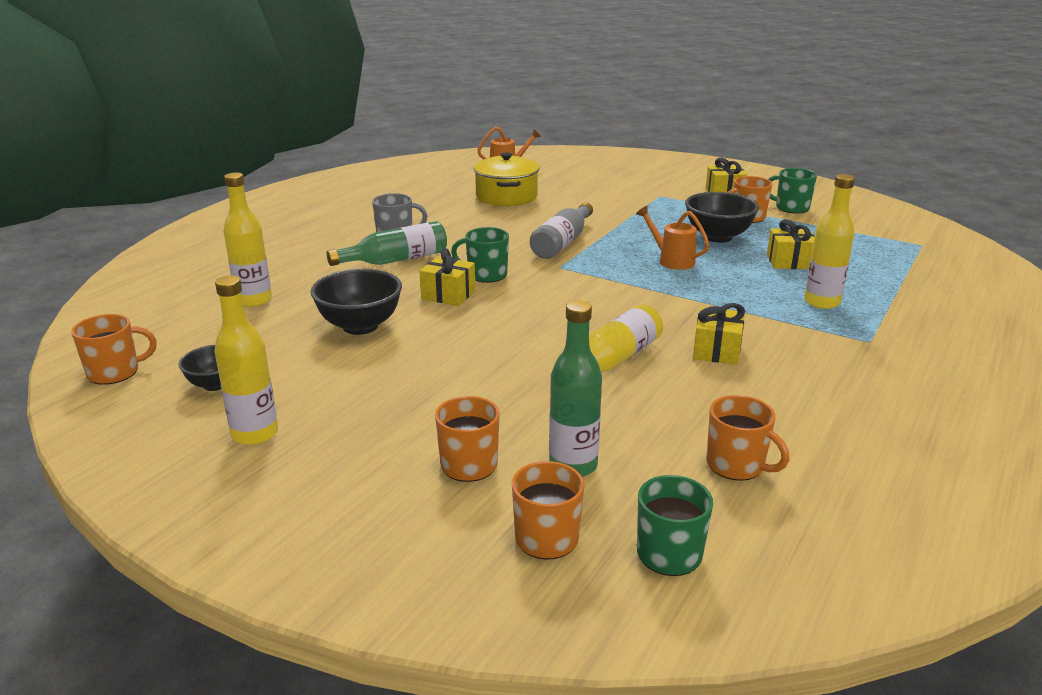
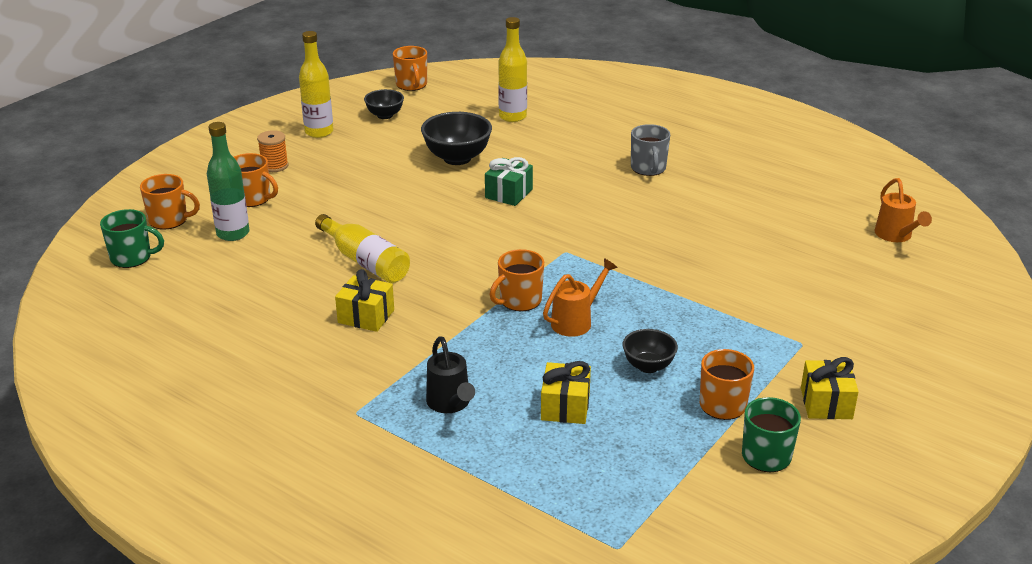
camera: 95 degrees right, 5 degrees up
(365, 460) = (274, 166): none -> orange spool
(396, 260) = (589, 169): green bottle -> none
(448, 295) = (508, 193): yellow gift -> green gift
(486, 275) = (550, 212): green mug -> none
(506, 196) = (780, 231): yellow pot -> none
(562, 242) = (631, 257): grey bottle -> none
(718, 237) = (648, 366): black bowl -> black bowl, size x0.60
(737, 465) = (200, 296): orange mug -> orange mug (519, 301)
(821, 302) = (450, 404): yellow bottle -> black watering can

